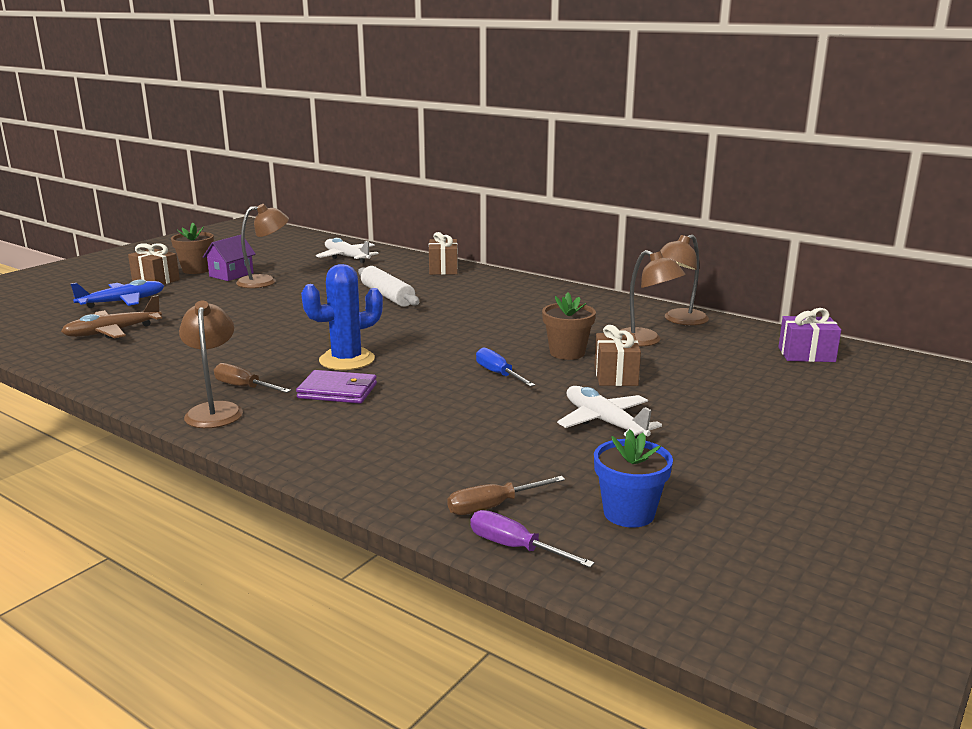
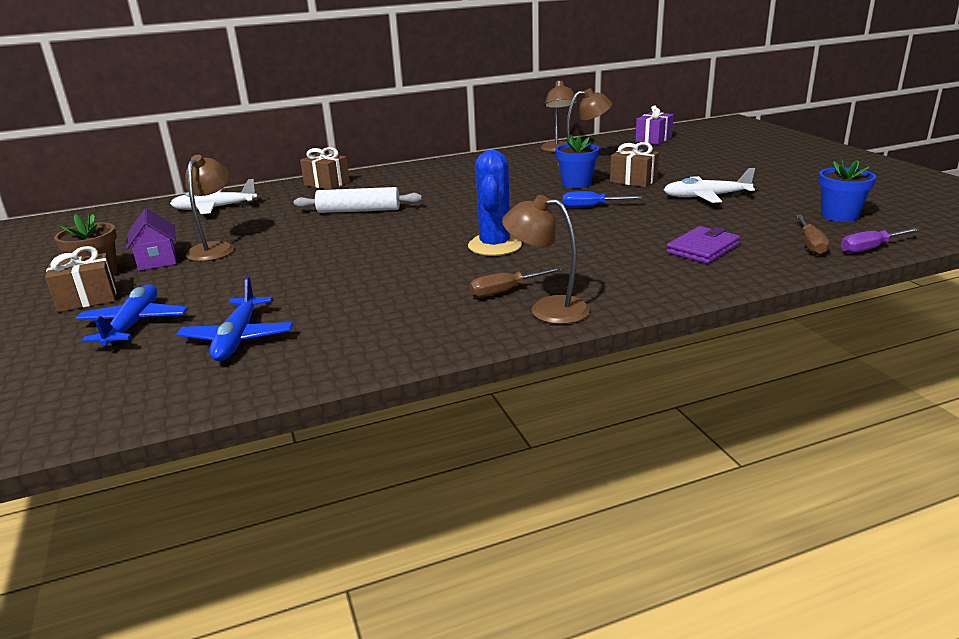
camera: 55 degrees left, 5 degrees up
(113, 332) = (238, 338): brown plane -> blue plane
(337, 391) = (561, 258): purple wallet -> purple wallet (703, 248)
(567, 353) = (576, 184): brown flower pot -> blue flower pot

